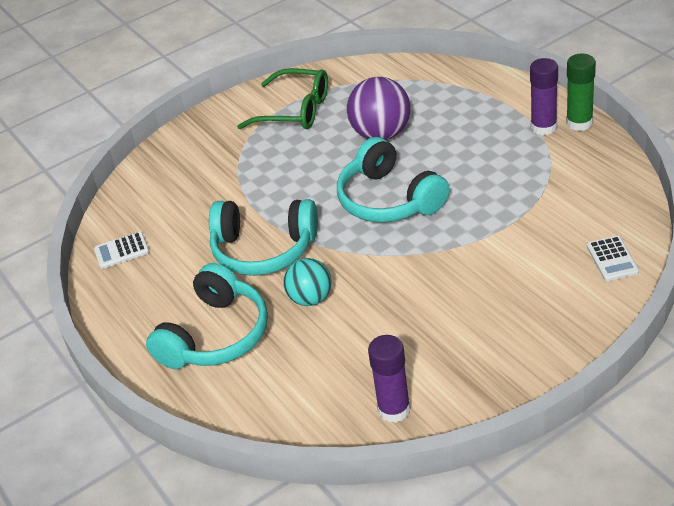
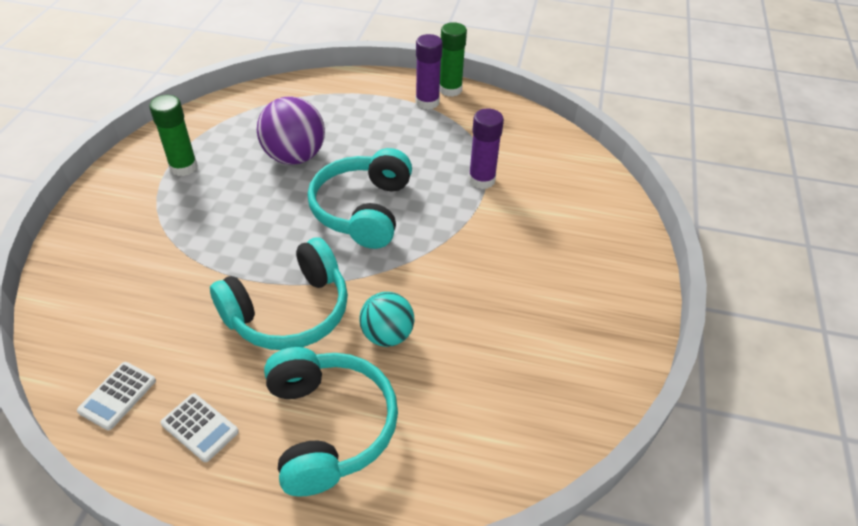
camera: 50 degrees left, 5 degrees up
(295, 110) = (183, 167): green glasses -> green glue stick
(389, 199) = (363, 210): turquoise headphones -> turquoise headphones turned 90 degrees clockwise
(394, 409) = (572, 395): purple glue stick -> purple glue stick (481, 180)
(612, 259) = (587, 180): white calculator -> white calculator (200, 427)

